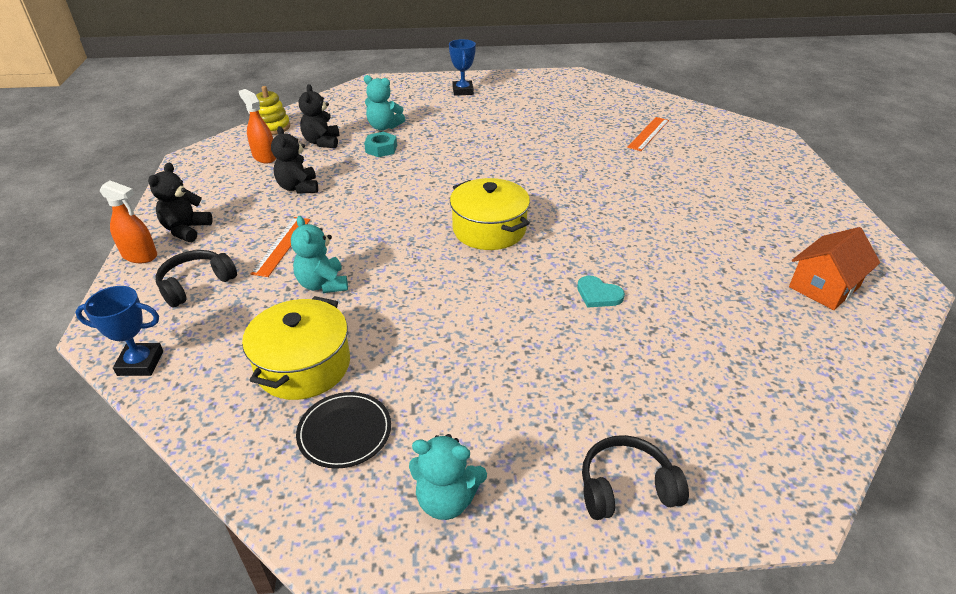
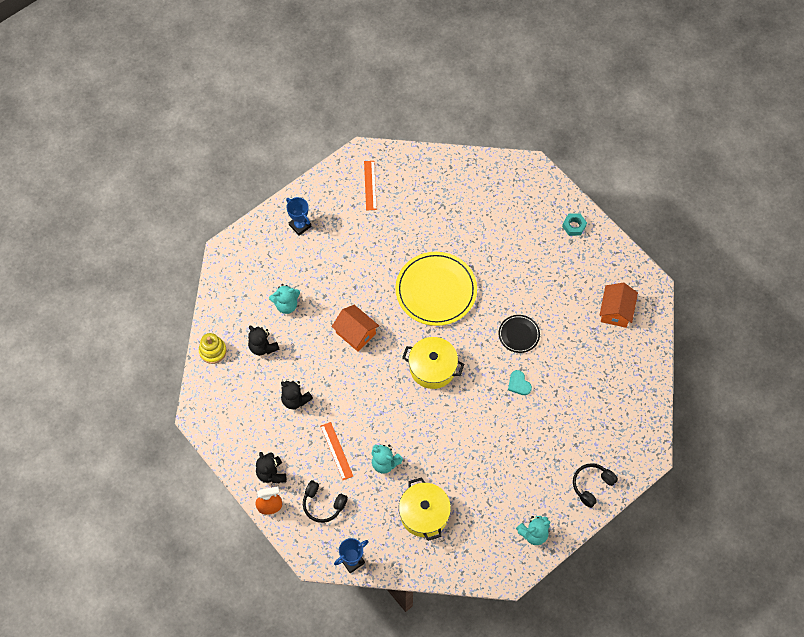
camera: 35 degrees left, 25 degrees up
(196, 284) = (323, 504): black headphones -> black headphones turned 75 degrees counterclockwise
(264, 157) = (243, 385): orange spray bottle -> none
(344, 432) = (472, 532): black plate -> black plate (519, 334)
(381, 149) = (307, 330): turquoise nut -> turquoise nut (574, 226)
(430, 169) = (355, 333): none -> orange house
(562, 174) = (436, 290): none -> yellow plate
(598, 294) = (519, 384): turquoise heart -> turquoise heart turned 60 degrees clockwise
(648, 133) = (458, 210): orange ruler -> orange ruler (370, 185)

